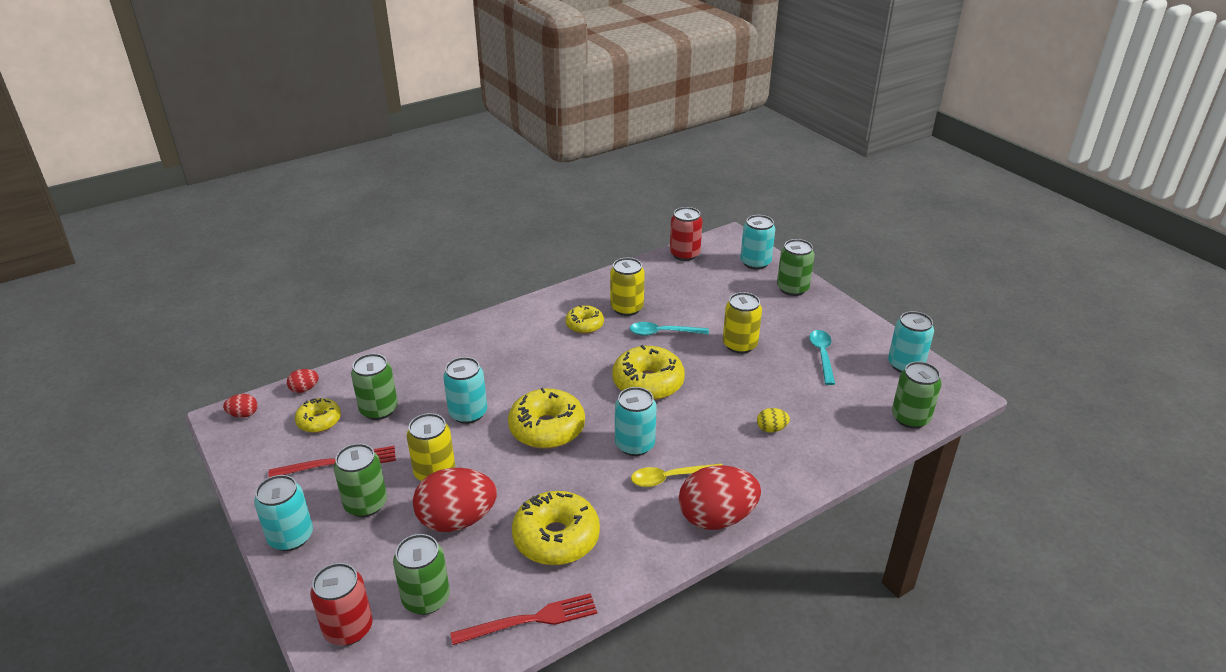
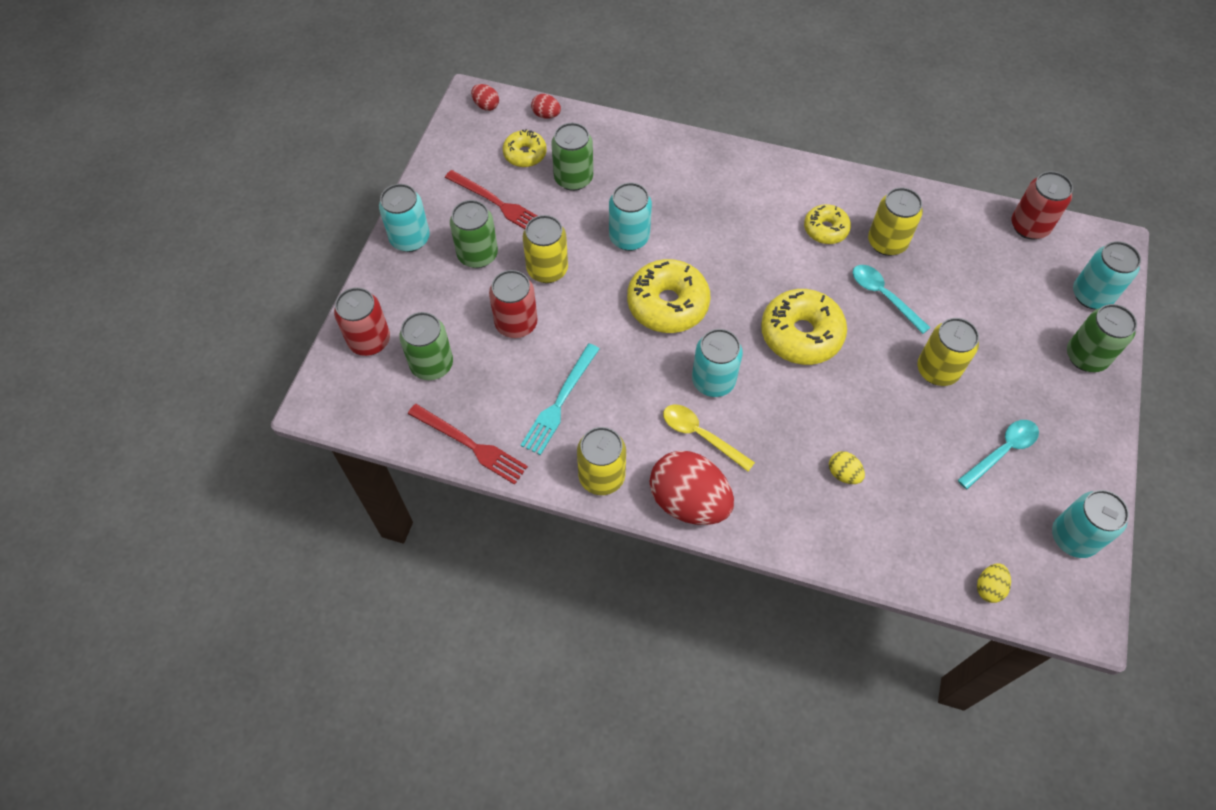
camera: 50 degrees right, 25 degrees up
(457, 520) = (516, 323): red egg -> red can
(556, 538) = (560, 402): yellow donut -> turquoise fork
(646, 554) = (601, 476): none -> yellow can
(910, 418) = (989, 588): green can -> yellow egg

